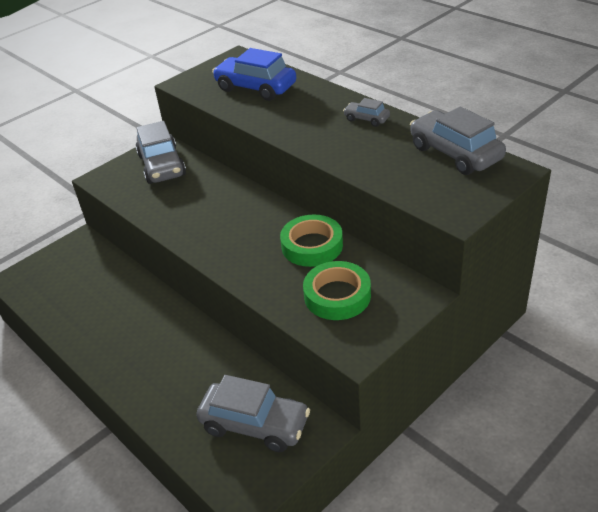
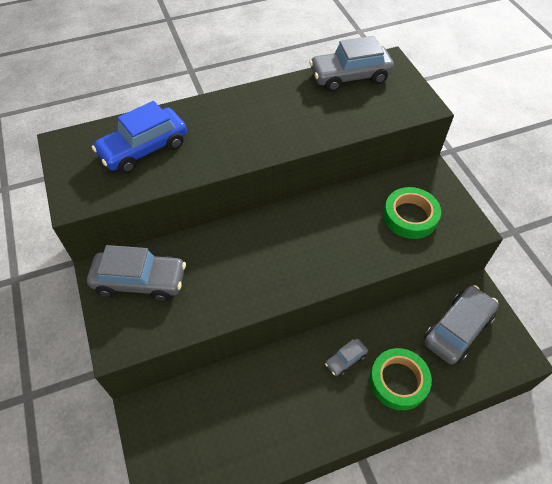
camera: 70 degrees left, 15 degrees up
(312, 246) = (343, 210): green tape -> green tape (398, 381)
(366, 119) = (264, 101): grey car -> grey car (345, 359)

